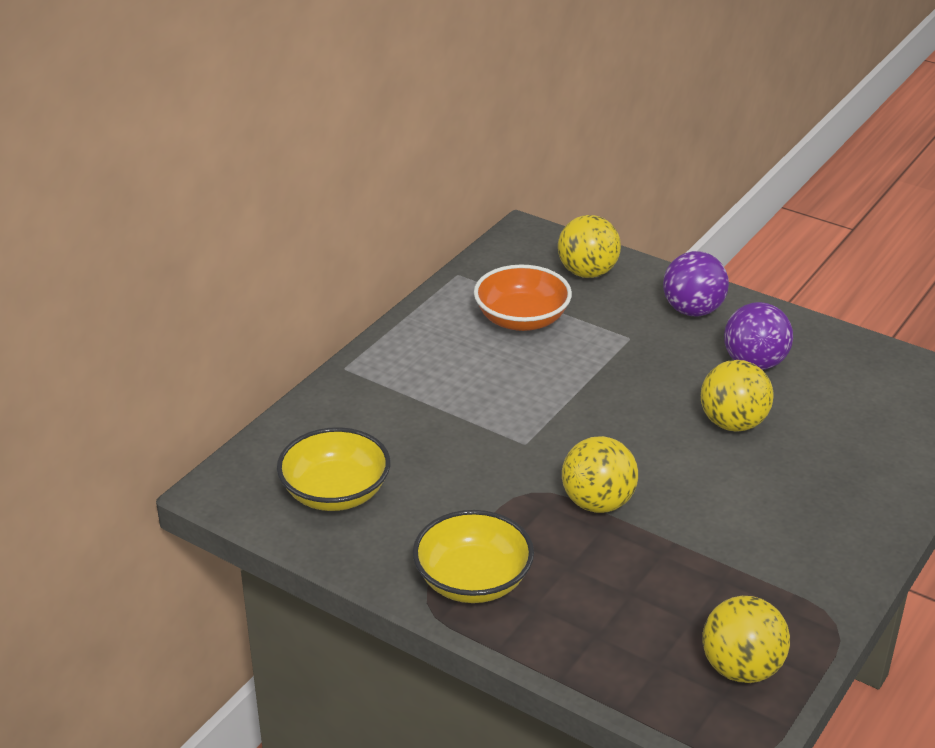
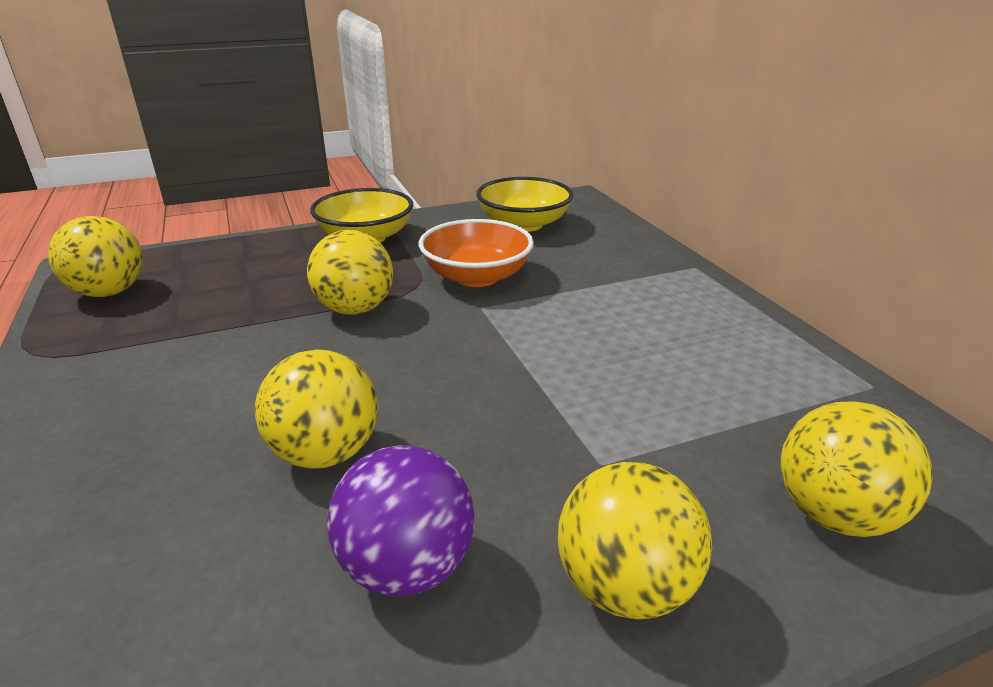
camera: 125 degrees right, 5 degrees down
(522, 319) = (718, 391): orange bowl -> orange bowl (476, 277)
(693, 310) = (625, 586): purple ball -> yellow ball

